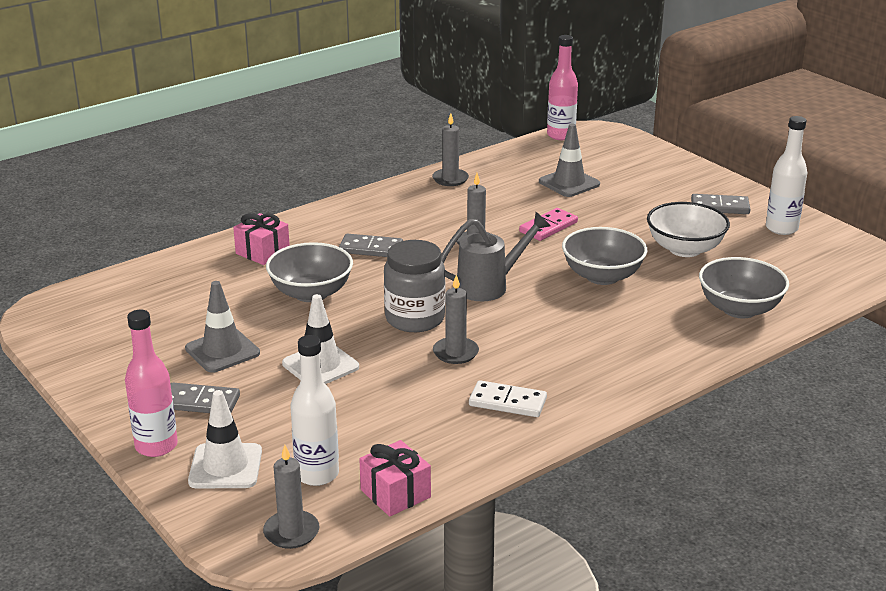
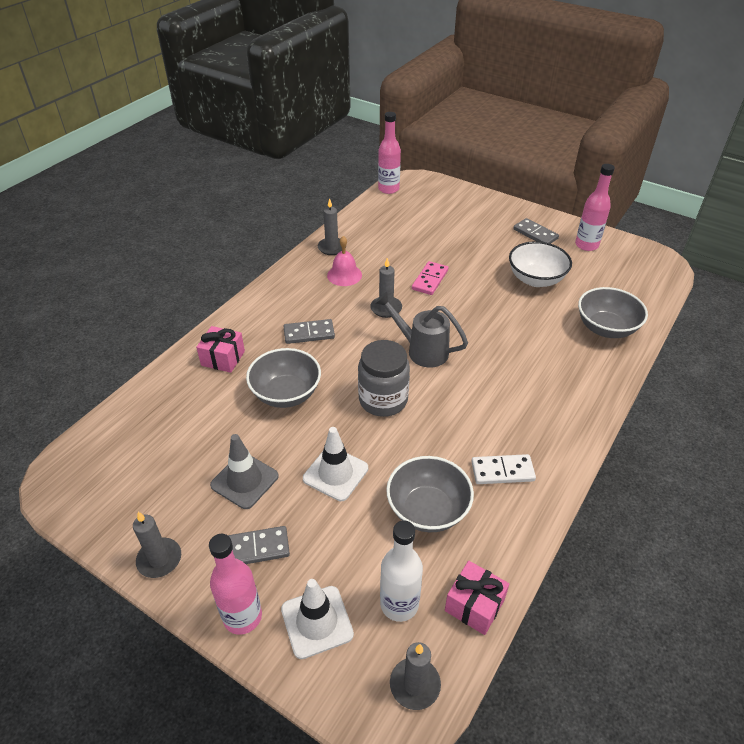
camera: 20 degrees left, 15 degrees up
(447, 206) = (344, 275): none -> pink bell
(455, 353) = (434, 428): grey candle -> grey candle (159, 559)
(490, 286) = (421, 350): grey watering can -> grey watering can turned 105 degrees counterclockwise
(569, 183) = (420, 233): grey traffic cone -> none
(602, 276) = (495, 320): grey bowl -> grey bowl (427, 510)
(720, 207) = (535, 234): grey domino -> grey domino turned 60 degrees clockwise
(781, 228) = (586, 245): white bottle -> pink bottle

